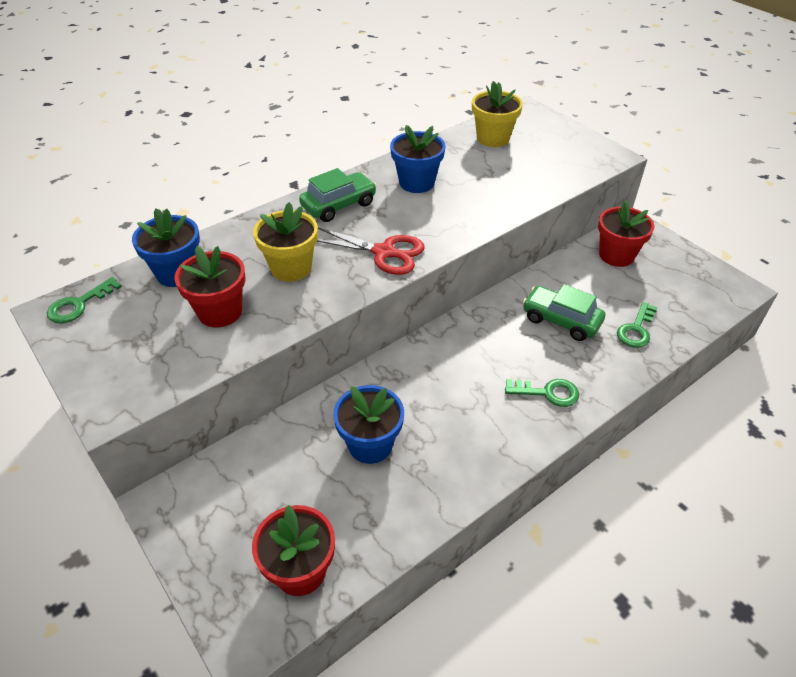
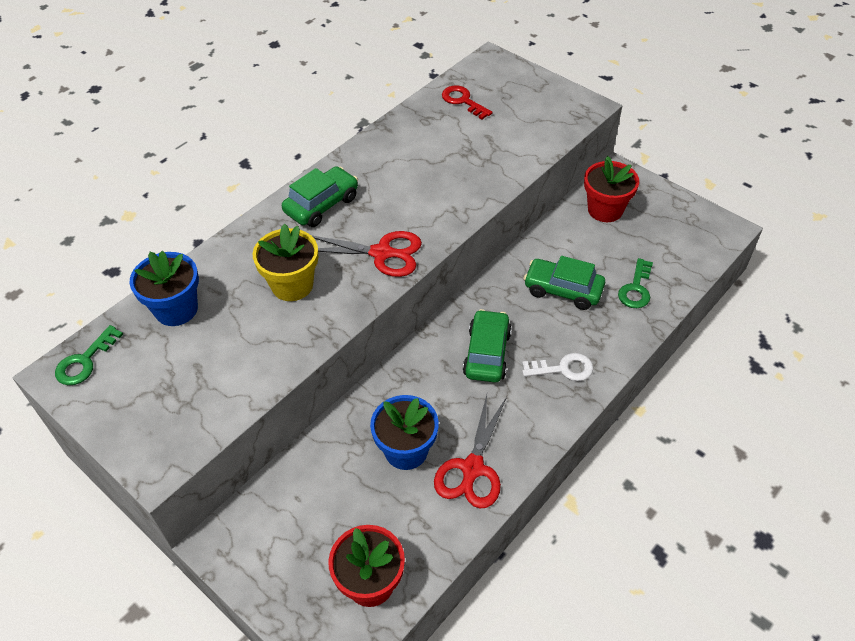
camera: 10 degrees left, 5 degrees up
(220, 312) = (234, 345): red flower pot -> none
(416, 183) = (396, 166): blue flower pot -> none
(433, 474) = (472, 469): none -> red scissors
(472, 366) = (487, 353): none -> green car
(493, 138) = (463, 101): yellow flower pot -> red key
(548, 393) = (563, 369): green key -> white key

